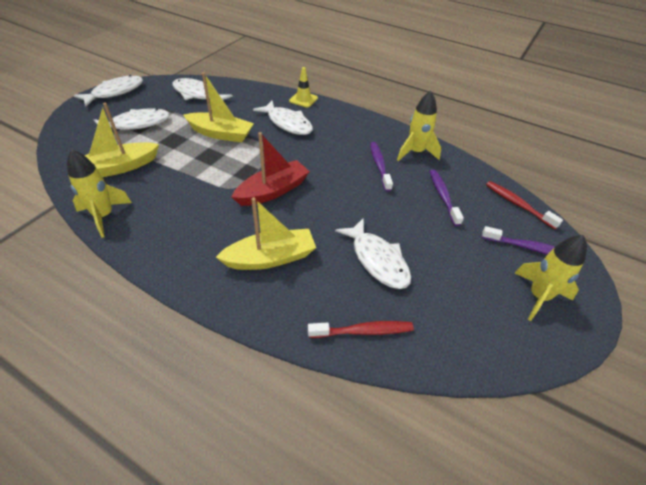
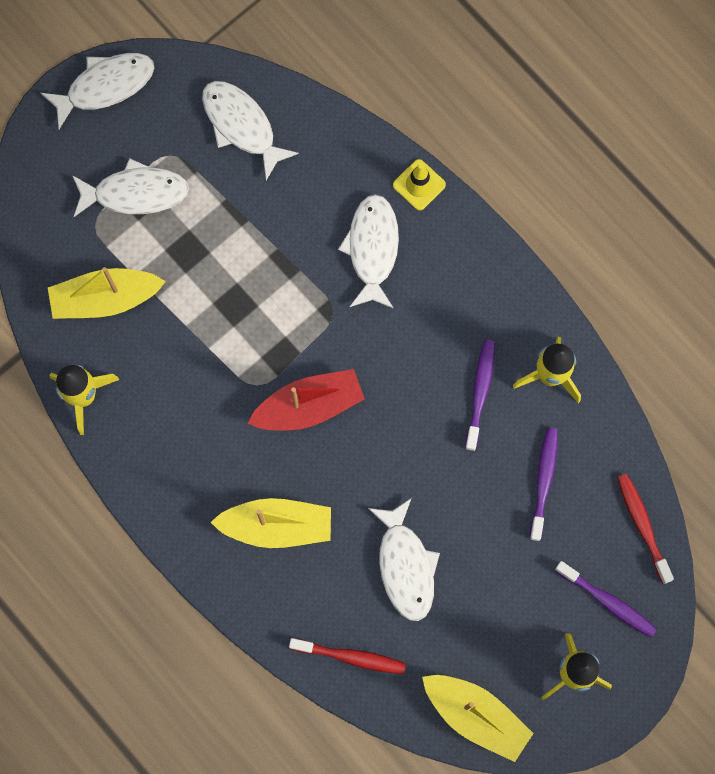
camera: 20 degrees right, 30 degrees up
(220, 134) = (261, 252): yellow boat -> yellow boat (476, 716)
(287, 123) = (372, 249): white fish -> white fish turned 150 degrees counterclockwise

